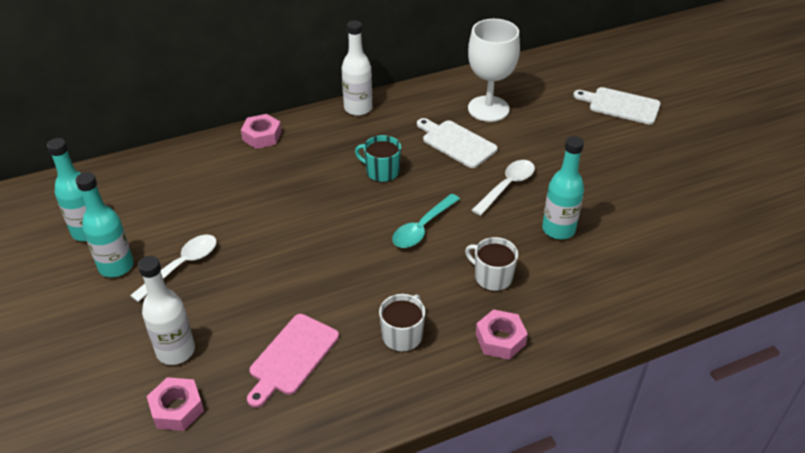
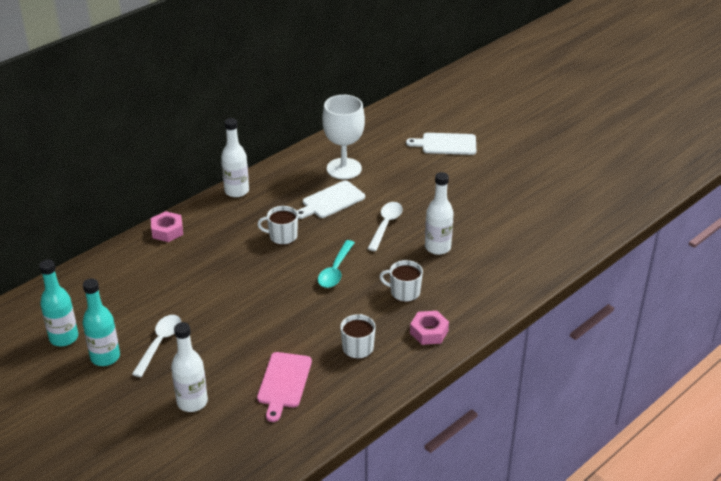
camera: 20 degrees left, 5 degrees down
(177, 409) = (217, 438): pink nut -> none
(381, 171) = (282, 236): turquoise mug -> white mug
(456, 143) = (331, 201): white cutting board -> white cutting board turned 60 degrees counterclockwise
(558, 229) = (437, 247): turquoise bottle -> white bottle

